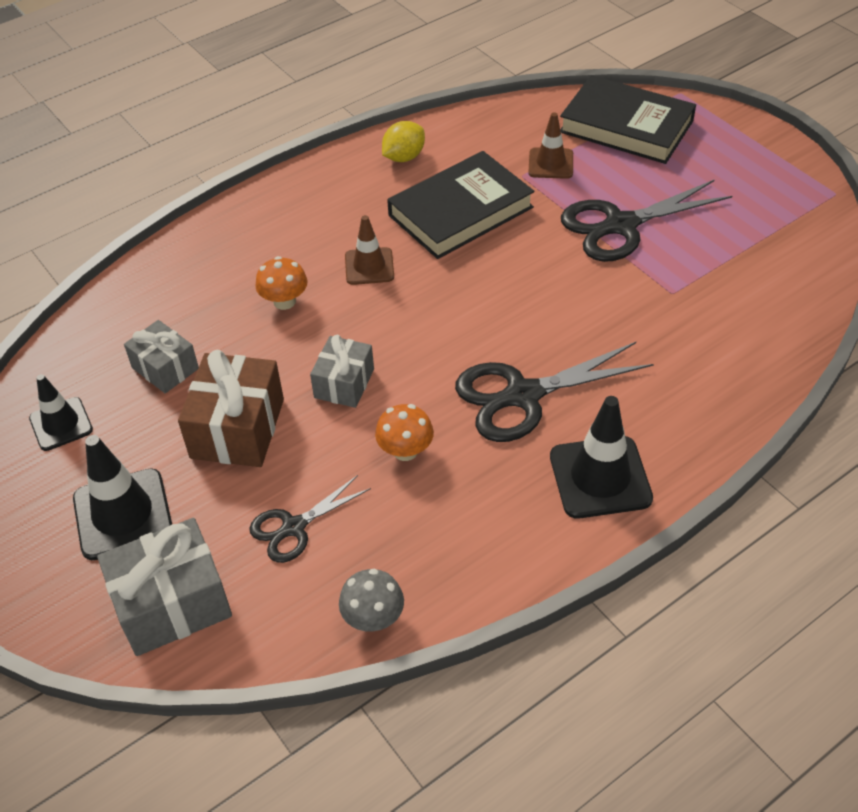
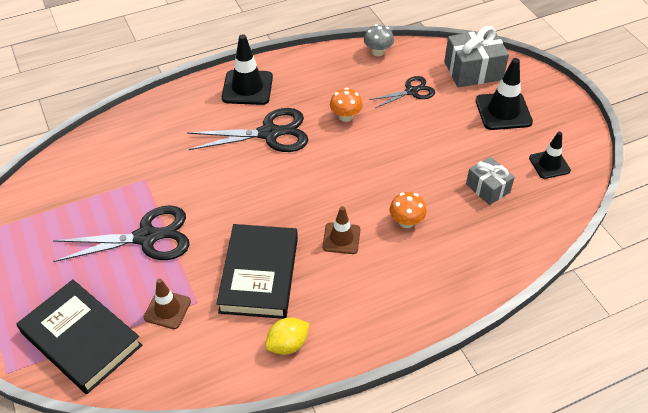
camera: 170 degrees left, 0 degrees up
(237, 428) = (440, 144): brown gift -> none
(344, 383) = (373, 159): grey gift -> none
(461, 211) = (259, 274): black book -> black book turned 60 degrees counterclockwise

